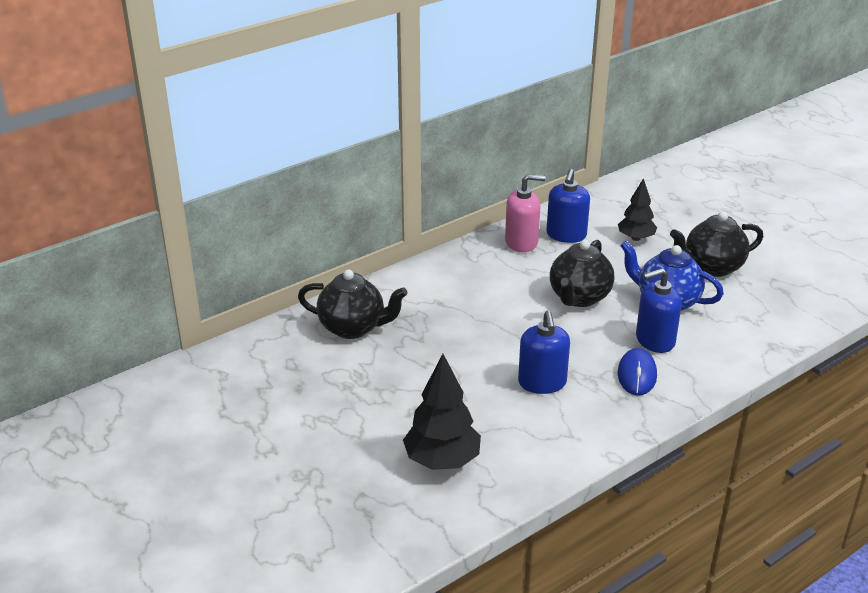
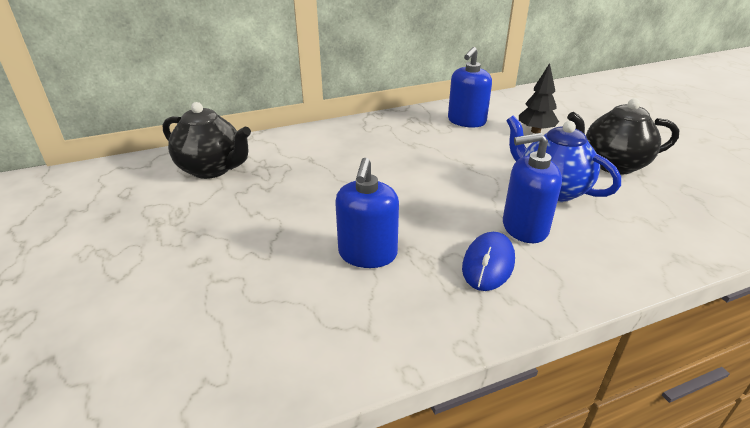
camera: 15 degrees right, 0 degrees up
(442, 461) = (183, 332): black tree -> none
(521, 242) = (420, 122): pink soap dispenser -> none
(579, 297) = (454, 173): black teapot -> none

